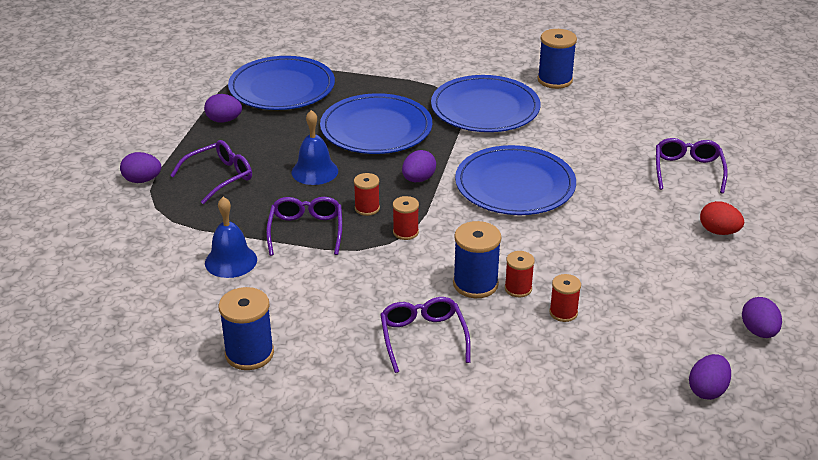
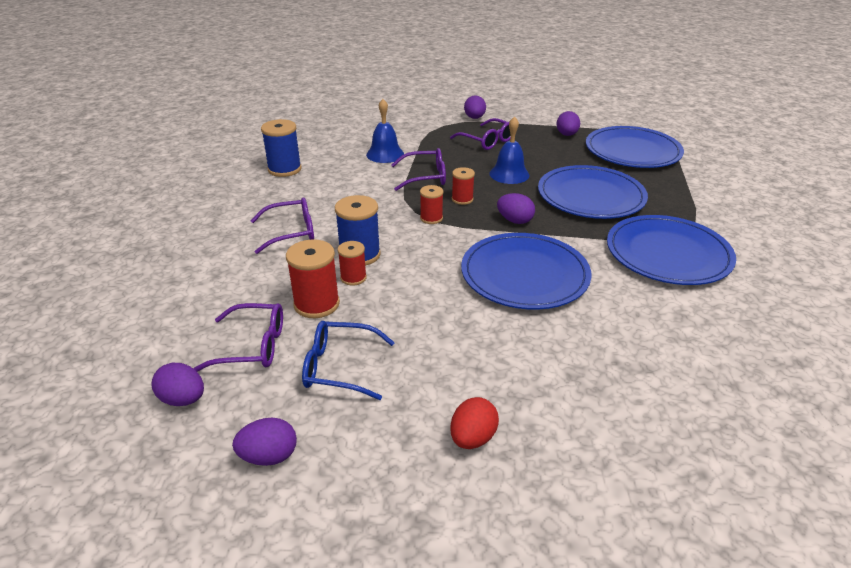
camera: 85 degrees right, 0 degrees up
(555, 80) = (773, 303): blue spool -> none
(563, 312) = (316, 304): red spool -> red spool, size x1.65
(652, 296) = (339, 367): none -> blue glasses
(688, 171) = (612, 418): purple glasses -> purple glasses (253, 346)

